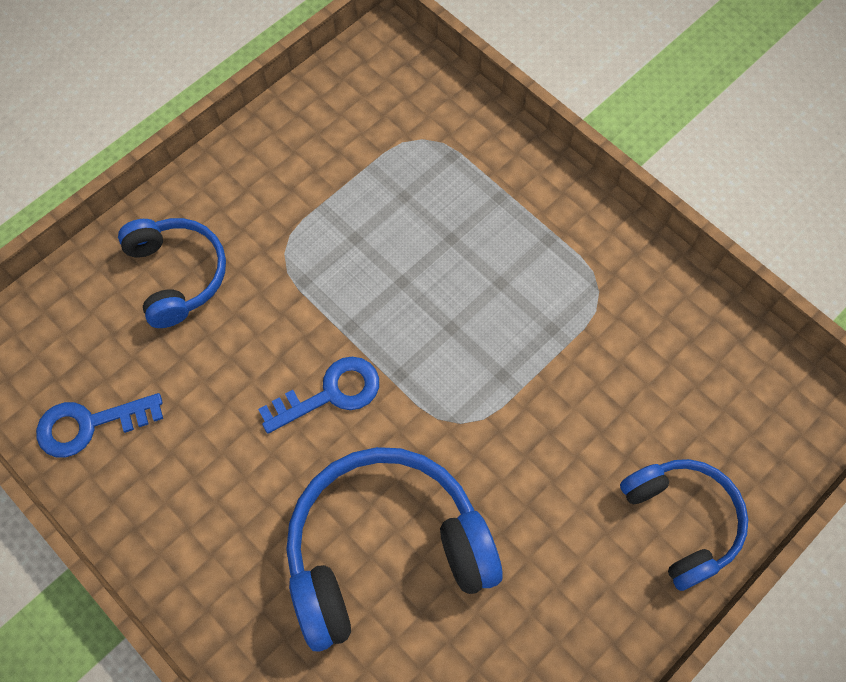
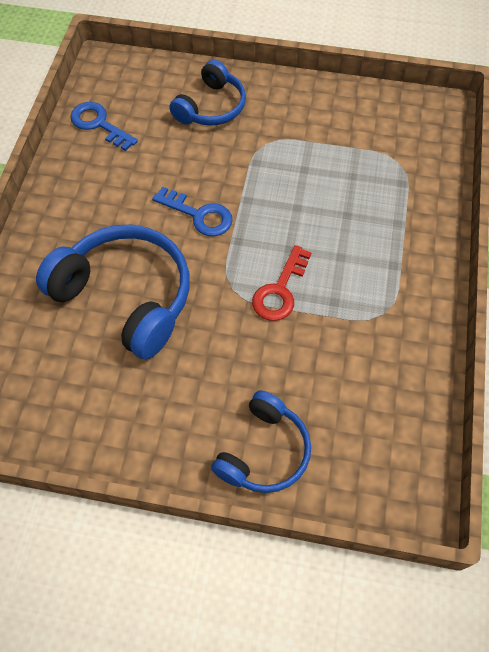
camera: 55 degrees right, 5 degrees down
(498, 374) = (280, 290): none -> red key

